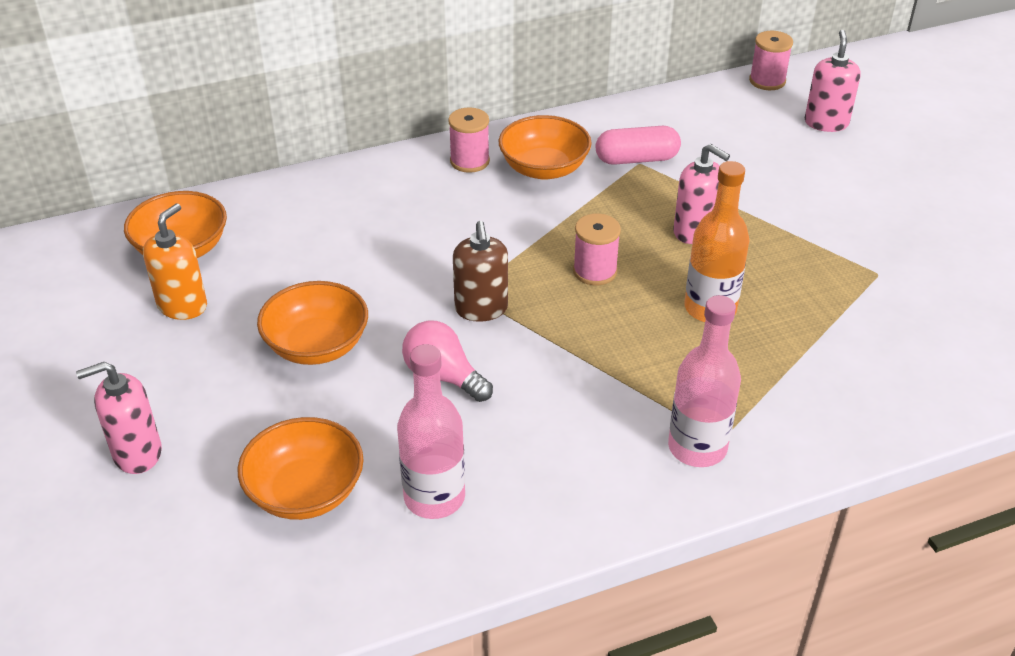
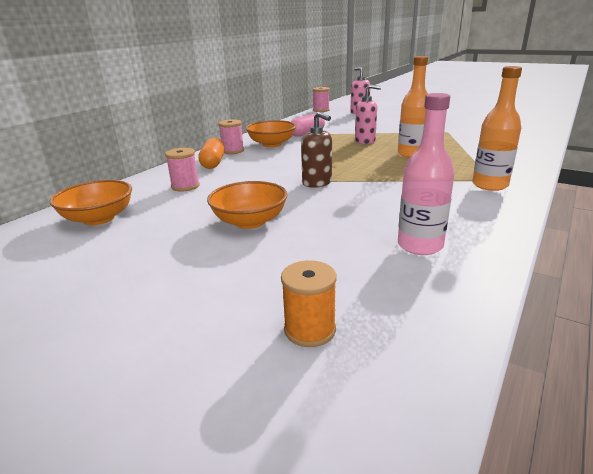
camera: 35 degrees left, 15 degrees down
(137, 453) = (193, 313): pink soap dispenser -> none
(182, 306) = (131, 237): orange soap dispenser -> none
(200, 533) = (310, 330): none -> orange spool
(305, 492) = (346, 276): orange bowl -> none
(411, 184) = (213, 163): none -> orange capsule
(443, 376) = (339, 206): pink light bulb -> none
(595, 271) = (347, 159): pink spool -> pink spool (185, 186)
(697, 447) = (489, 185): pink bottle -> orange bottle

